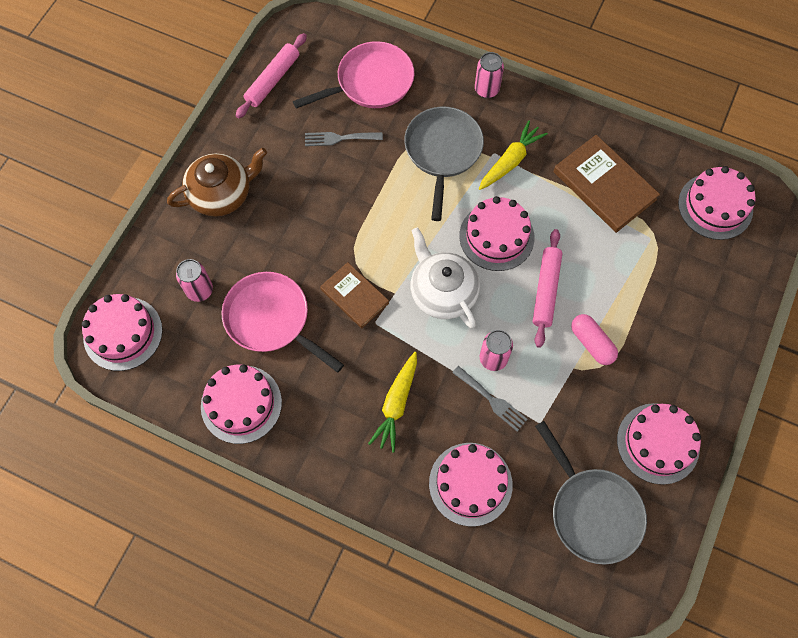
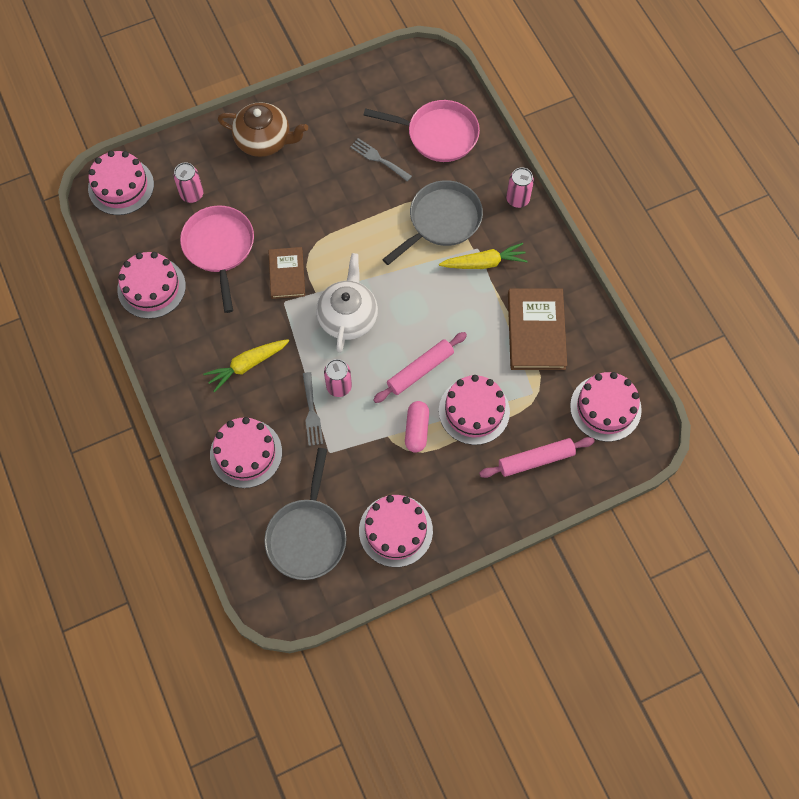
camera: 40 degrees right, 0 degrees up
(272, 80) = (371, 84): pink rolling pin -> pink rolling pin (536, 460)
(496, 236) = (422, 307): pink cake -> pink cake (474, 411)

